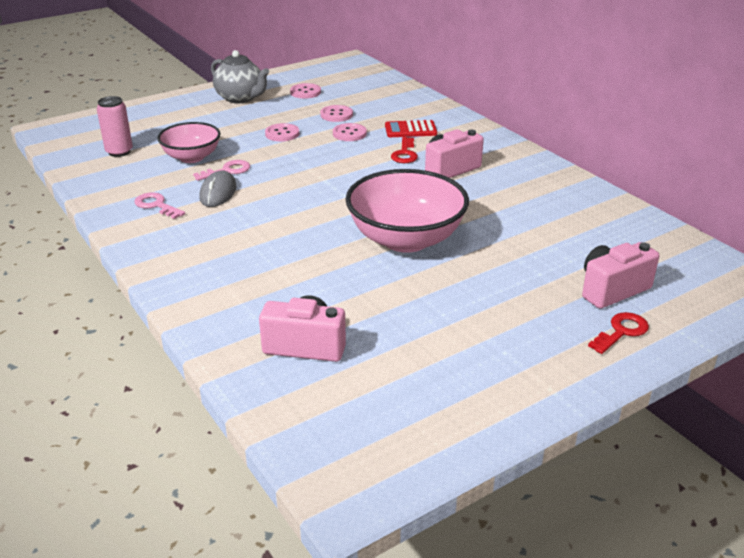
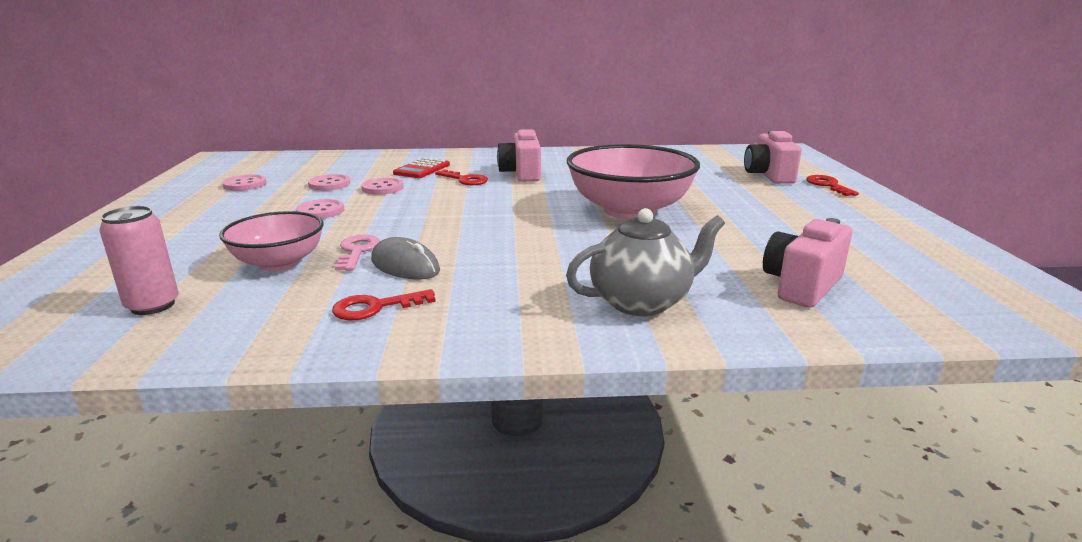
camera: 60 degrees left, 10 degrees down
(156, 205) = (375, 307): pink key -> red key
(240, 98) = (179, 211): grey teapot -> grey teapot (642, 302)

